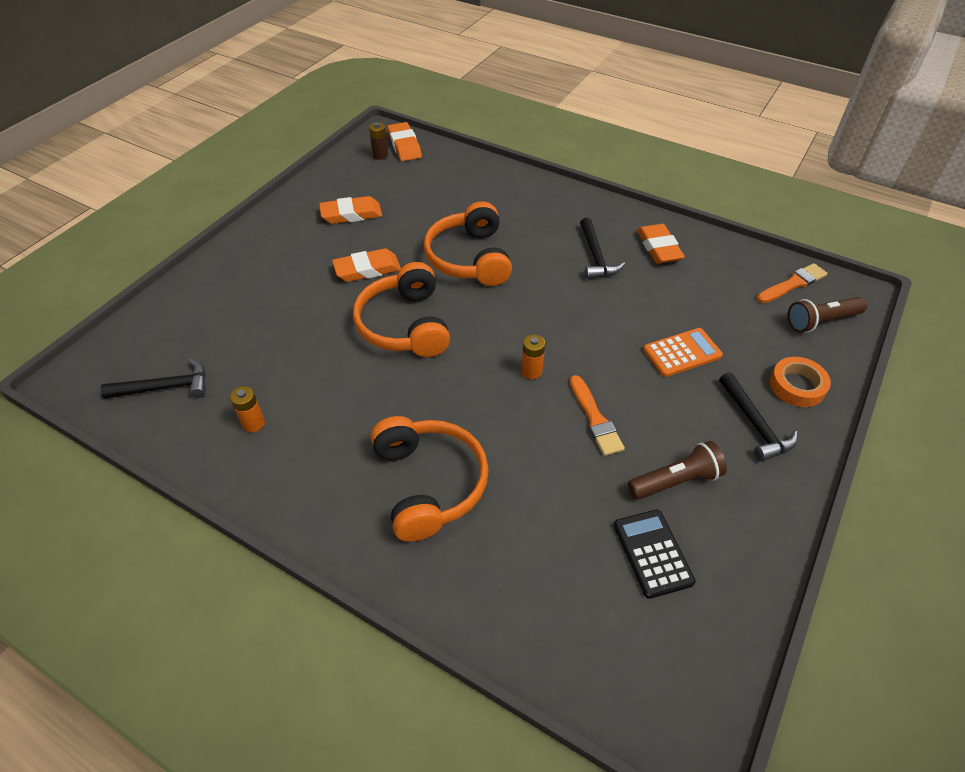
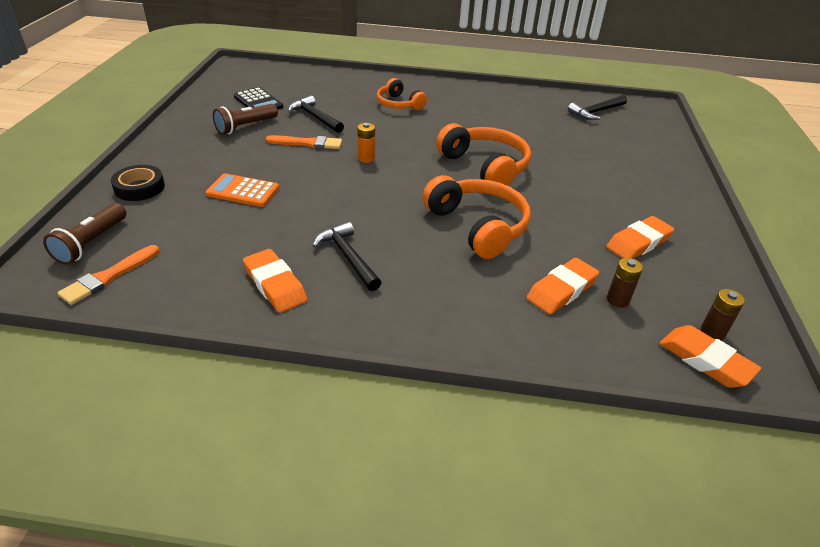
camera: 155 degrees right, 10 degrees down
(253, 423) = (523, 108): orange battery -> none
(367, 269) = (559, 197): orange eraser -> orange eraser (561, 290)
(417, 183) = (617, 300): none -> brown battery
(429, 483) = (399, 104): orange headphones -> orange headphones, size x0.62
(595, 418) = (307, 143): orange brush -> orange brush turned 135 degrees clockwise
(682, 353) = (243, 191): orange calculator -> orange calculator turned 60 degrees clockwise
(754, 424) = (184, 160): black hammer -> black hammer (315, 117)
(797, 386) = (139, 187): orange tape -> black tape
(821, 321) = (91, 243): brown flashlight -> brown flashlight turned 150 degrees clockwise

